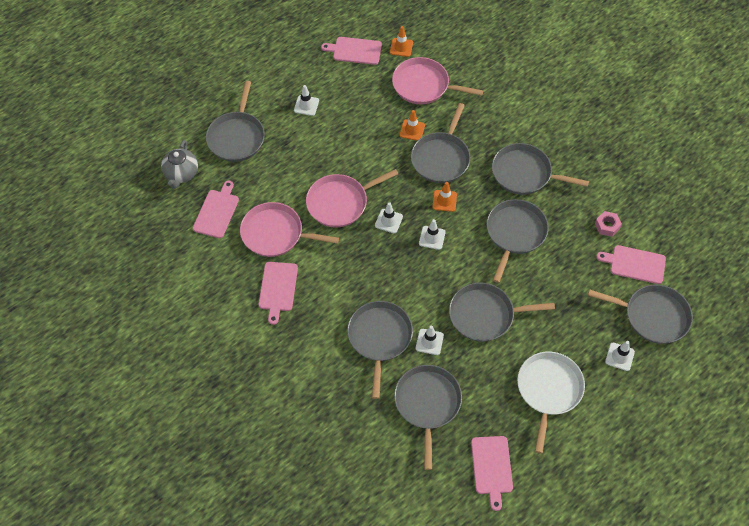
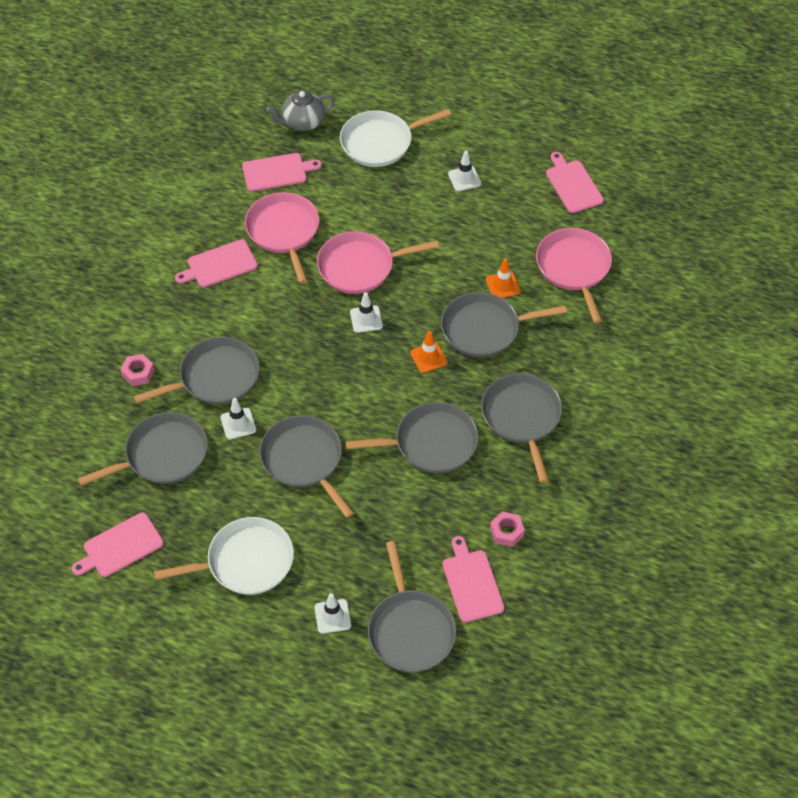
camera: 60 degrees right, 5 degrees down
(237, 137) = (380, 142): grey pan -> white pan
(340, 202) = (360, 266): pink pan -> pink pan turned 45 degrees counterclockwise
(343, 388) = (138, 373): none -> pink nut
(401, 47) = (612, 223): orange traffic cone -> none
(432, 238) = (371, 367): white traffic cone -> none

